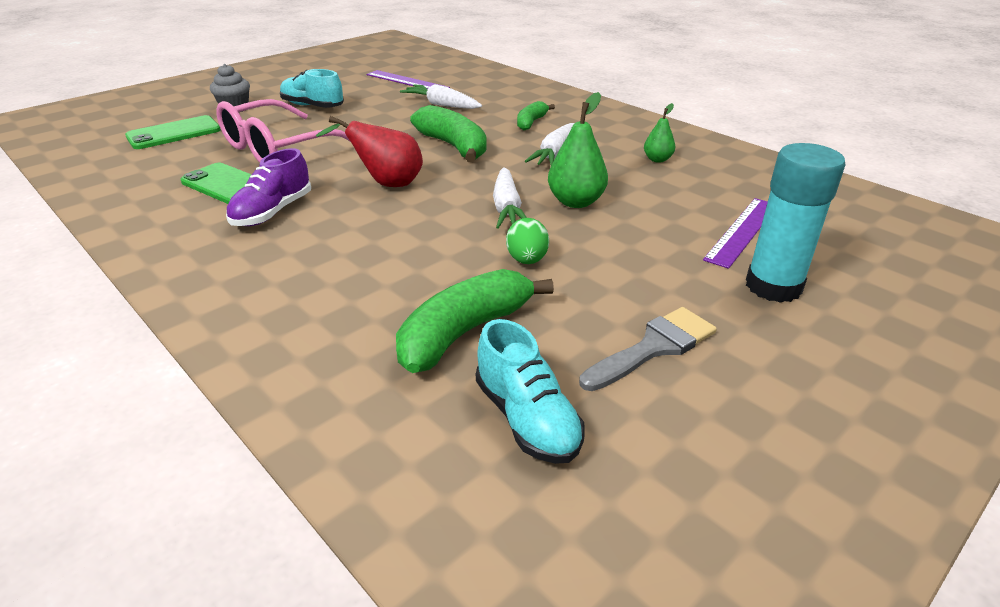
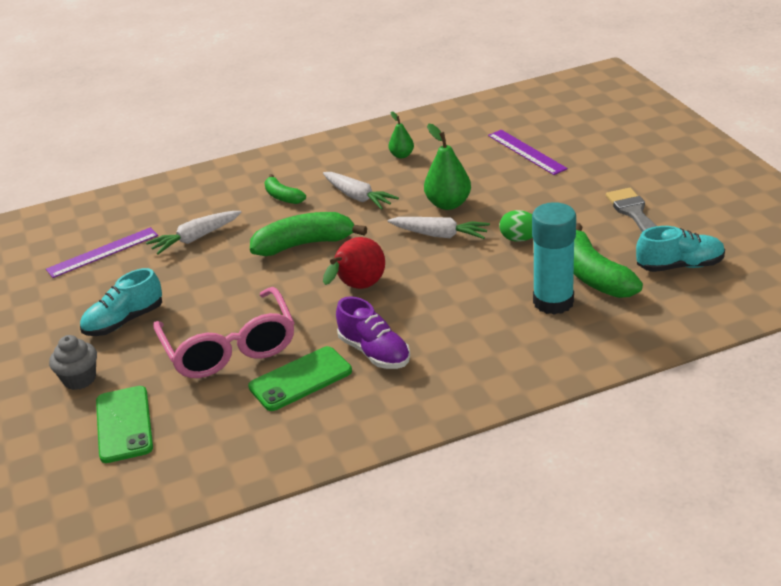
camera: 65 degrees left, 0 degrees up
(773, 286) = (593, 160): turquoise glue stick -> turquoise glue stick (553, 302)

